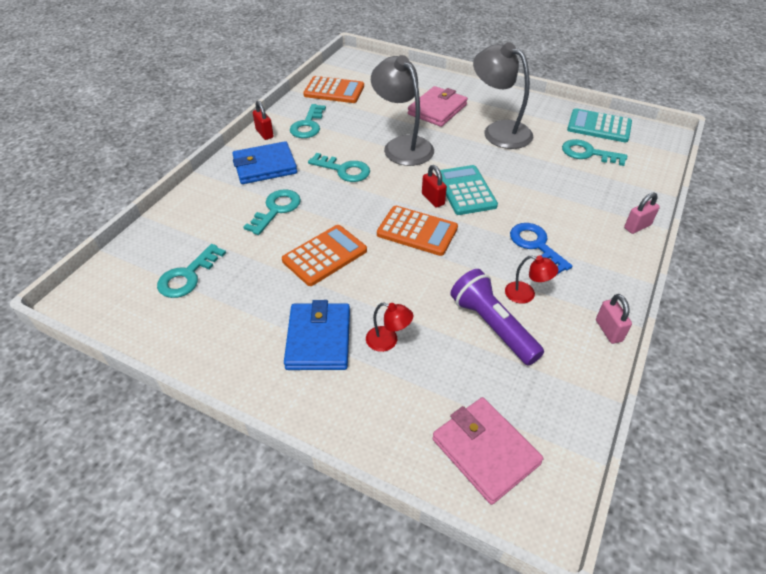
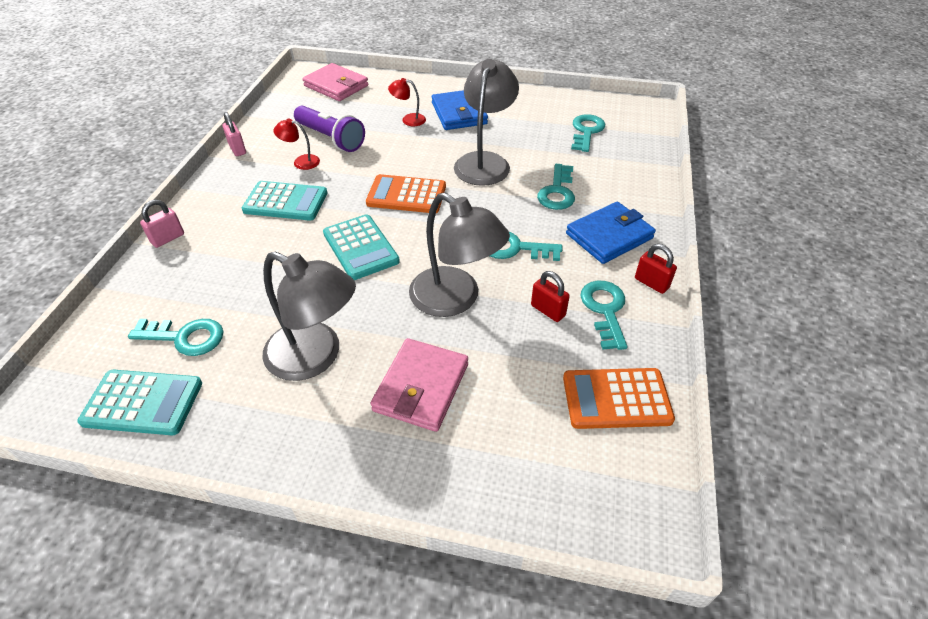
camera: 165 degrees right, 0 degrees up
(325, 255) = (484, 162): orange calculator -> grey lamp
(433, 199) = (397, 230): red padlock -> red padlock (548, 310)
(536, 245) = (285, 202): blue key -> turquoise calculator

